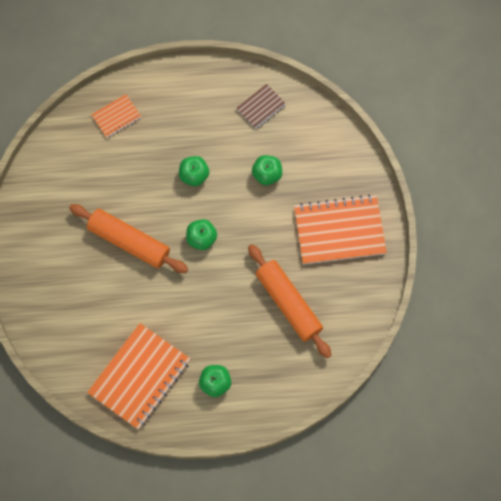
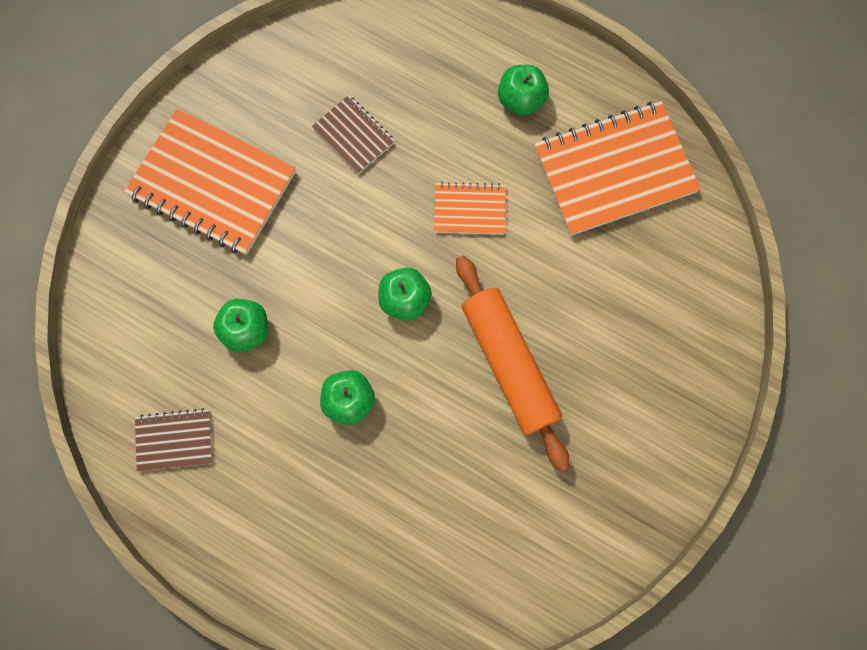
camera: 145 degrees left, 5 degrees up
(116, 117) = (398, 579): orange notebook -> orange notebook (469, 210)
(288, 303) = (354, 135): orange rolling pin -> brown notebook

